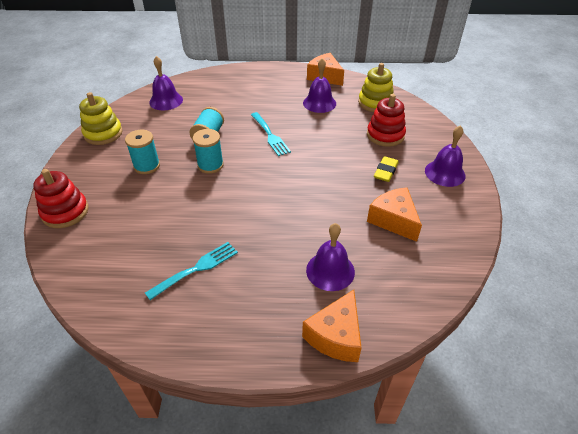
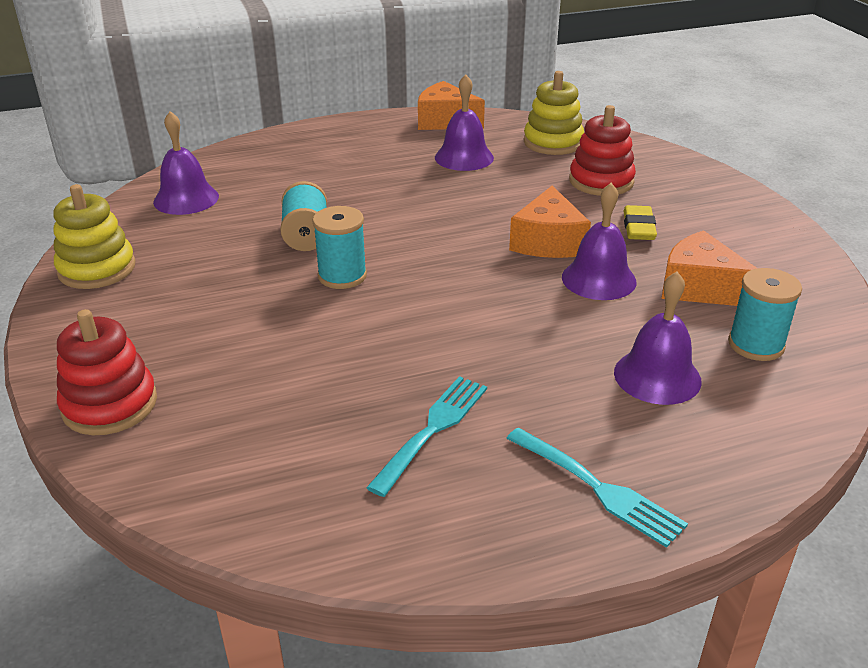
camera: 20 degrees left, 10 degrees down
(147, 166) = (222, 300): turquoise spool -> turquoise spool (756, 345)
(270, 135) = (415, 215): turquoise fork -> turquoise fork (598, 488)
(335, 336) = (734, 461): orange cheese -> orange cheese (548, 242)
(445, 173) = (726, 213): purple bell -> purple bell (598, 279)

